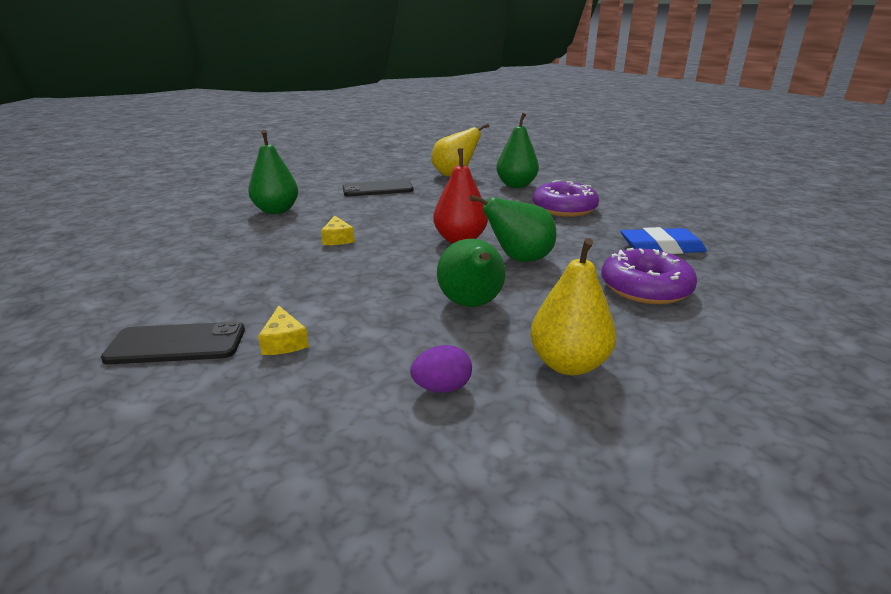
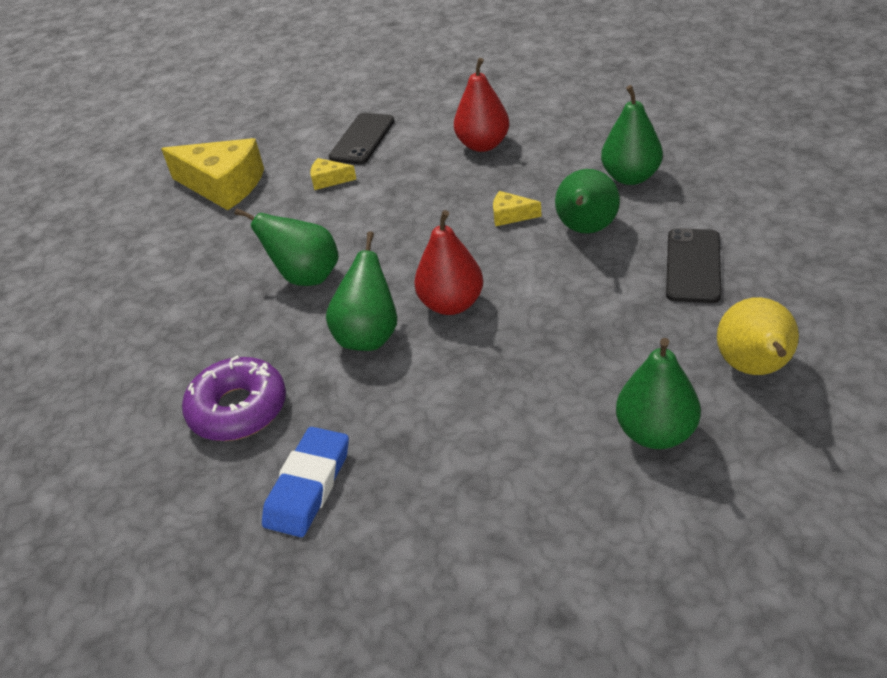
camera: 120 degrees right, 15 degrees up
(213, 268) = (483, 145): none -> red pear
(305, 441) = (223, 186): none -> yellow cheese
(349, 215) = (586, 230): none -> green pear
(442, 388) = (219, 239): purple egg -> none
(564, 208) = (505, 448): purple donut -> none
(568, 364) = (187, 304): yellow pear -> none

